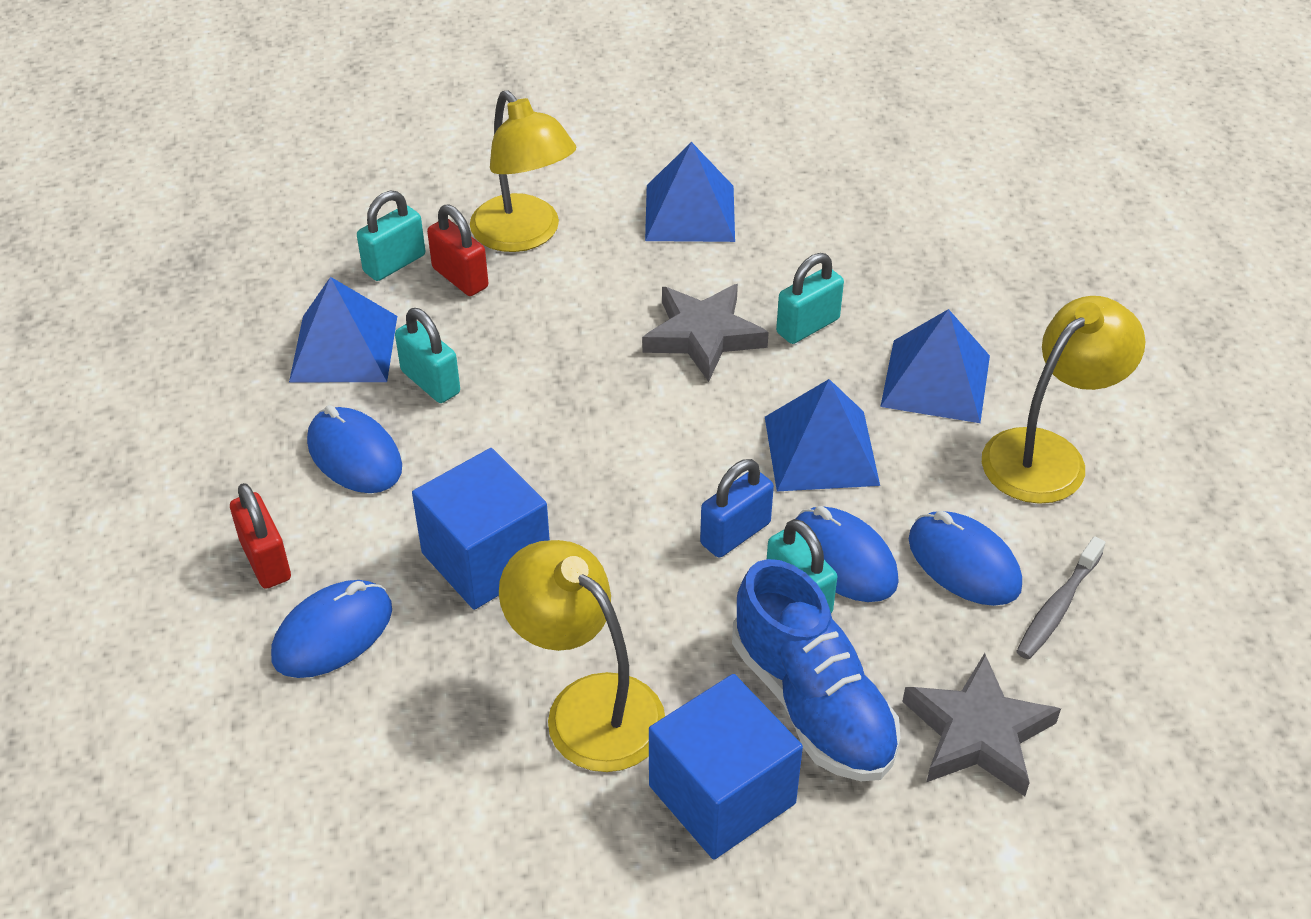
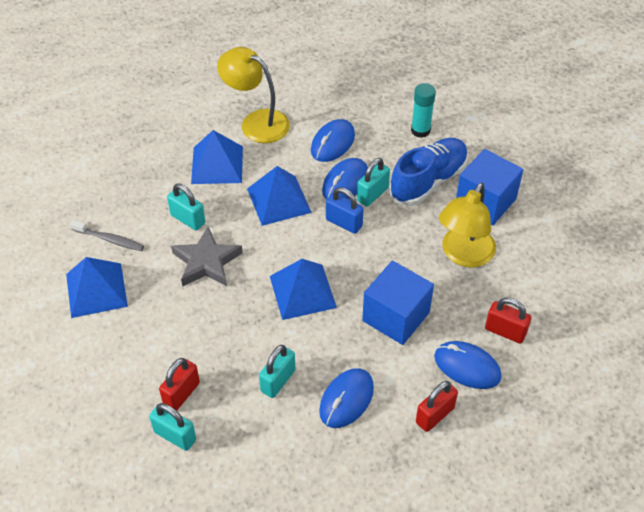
camera: 105 degrees left, 5 degrees up
(344, 348) = (261, 436): blue pyramid -> blue pyramid (302, 291)
(378, 718) = (505, 331): none -> red padlock
(524, 235) = (133, 370): yellow lamp -> none
(977, 733) = (420, 130): grey star -> turquoise glue stick
(1057, 607) = (346, 113): grey toothbrush -> grey toothbrush (110, 239)

